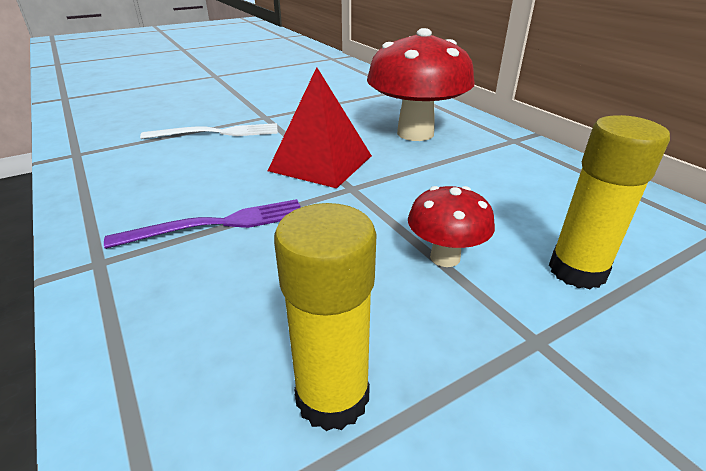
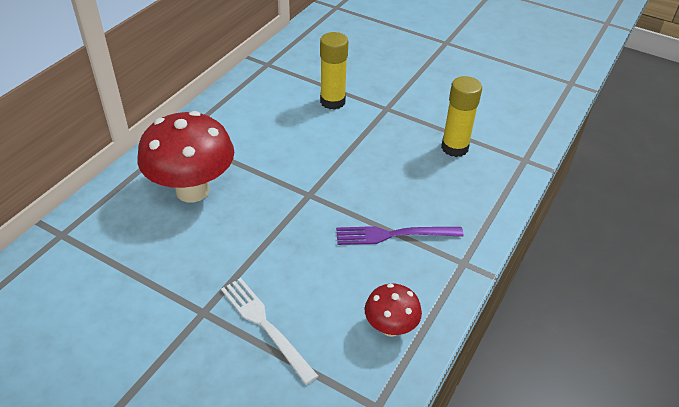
camera: 120 degrees left, 10 degrees up
(217, 224) = (394, 235): purple fork -> purple fork turned 45 degrees counterclockwise
(321, 163) = (282, 224): red pyramid -> none
(445, 257) = (353, 140): red mushroom -> red mushroom (390, 327)

